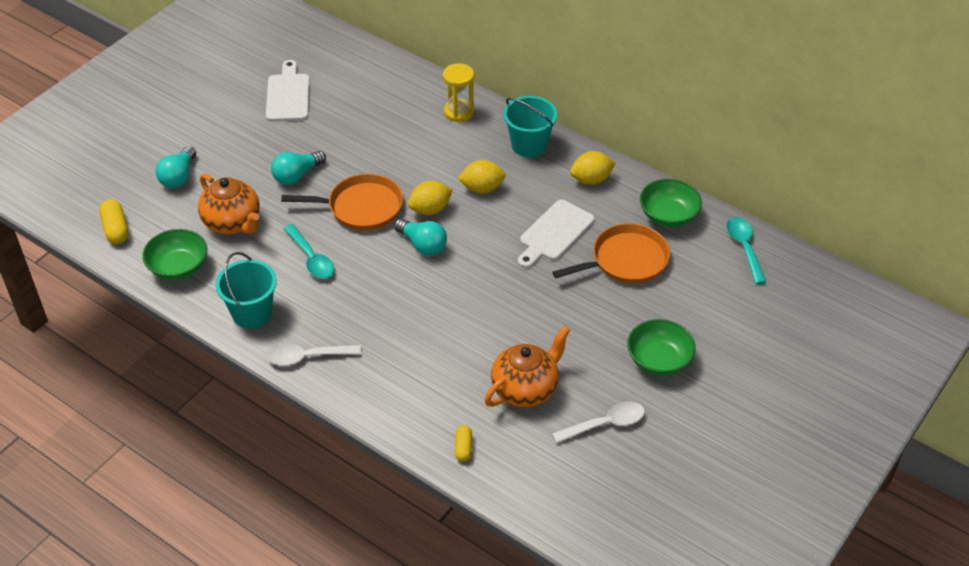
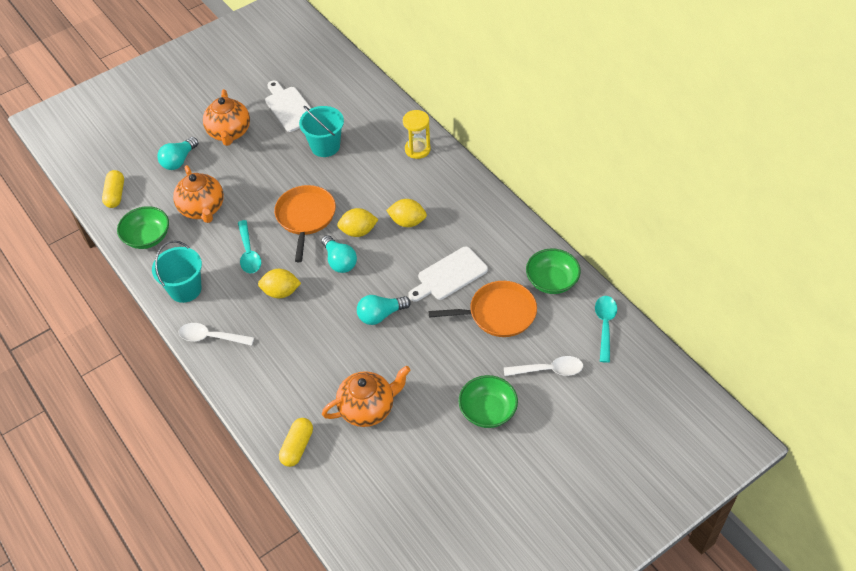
camera: 20 degrees right, 5 degrees up
(228, 135) = (229, 133): none -> orange teapot
(288, 95) = (289, 107): white cutting board -> white cutting board turned 45 degrees counterclockwise
(297, 175) = (267, 179): turquoise light bulb -> turquoise light bulb (380, 315)
(361, 207) = (305, 217): orange pan -> orange pan turned 105 degrees counterclockwise
(463, 447) = (297, 447): yellow capsule -> yellow capsule, size x1.58
(529, 145) = (462, 191): turquoise bucket -> turquoise bucket (325, 146)
(591, 179) = (500, 234): yellow lemon -> yellow lemon (281, 292)
(605, 424) = (419, 456): white spoon -> white spoon (549, 370)

